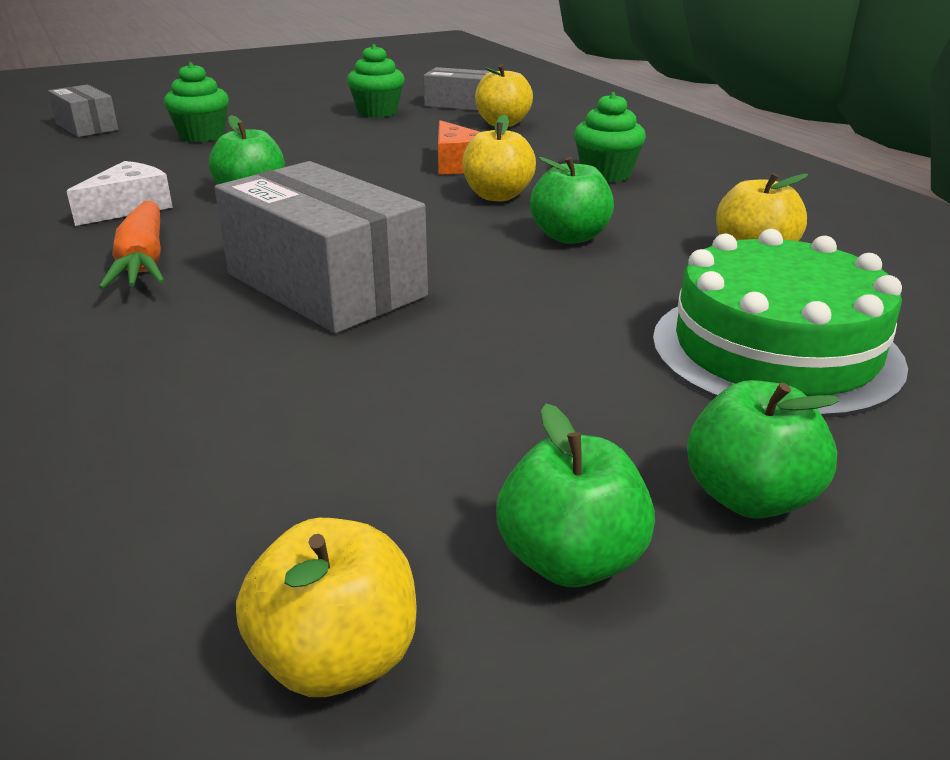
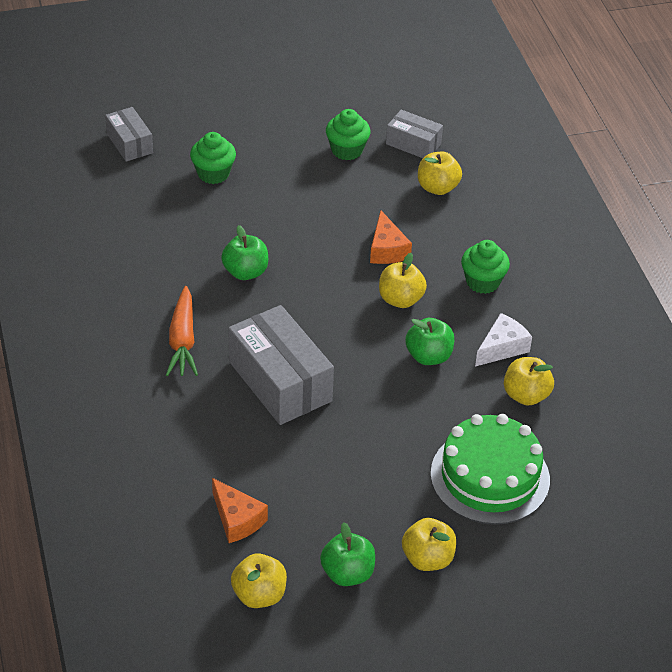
camera: 10 degrees right, 15 degrees up
(129, 207) = (170, 275): white cheese -> white cheese (502, 347)
(257, 490) = (237, 519): none -> orange cheese
(749, 497) = (427, 559): green apple -> yellow apple

